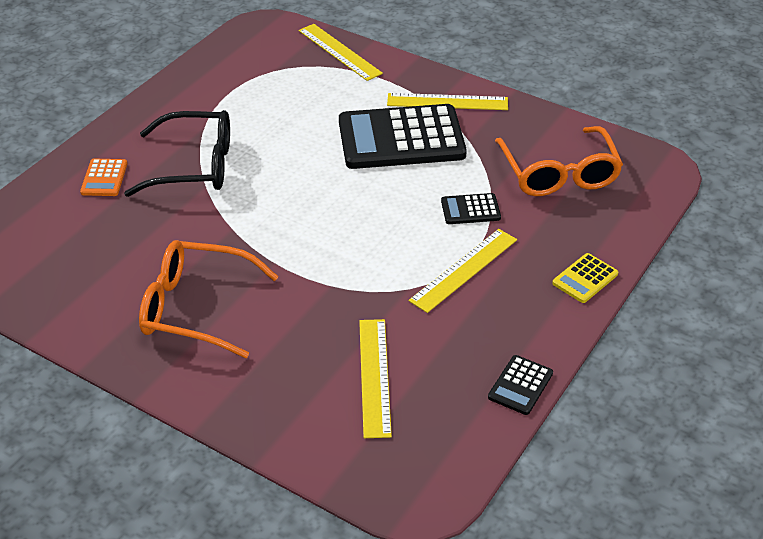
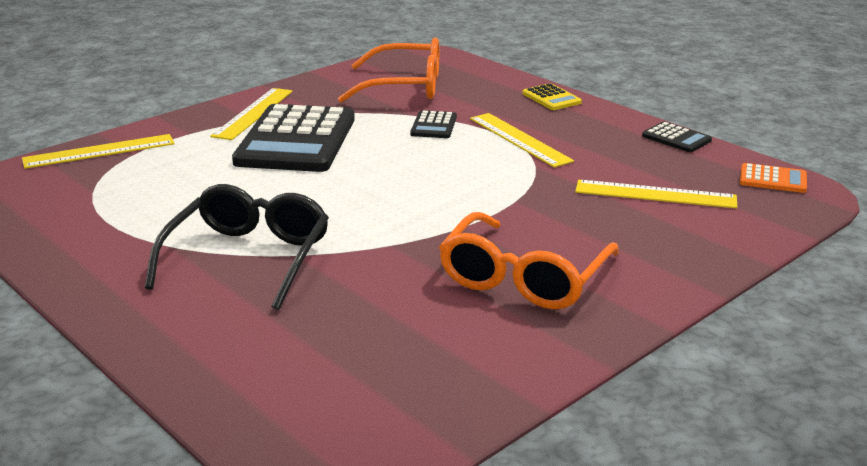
camera: 75 degrees left, 15 degrees down
(104, 178) = (221, 327): orange calculator -> orange calculator (773, 179)

